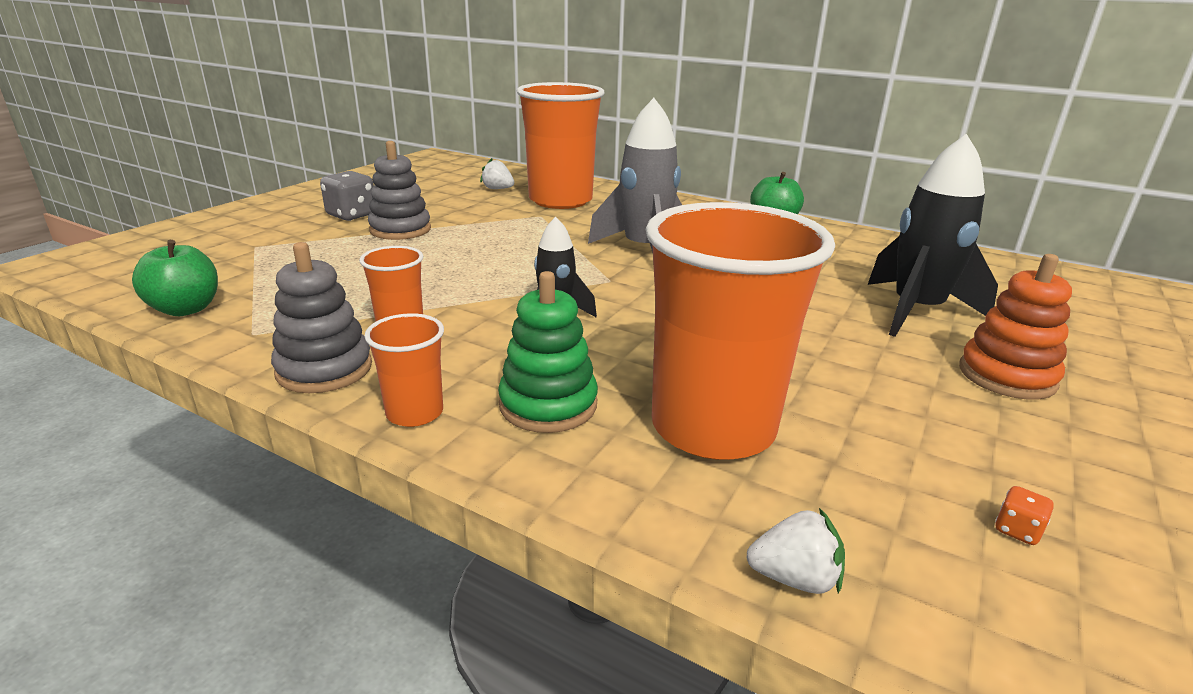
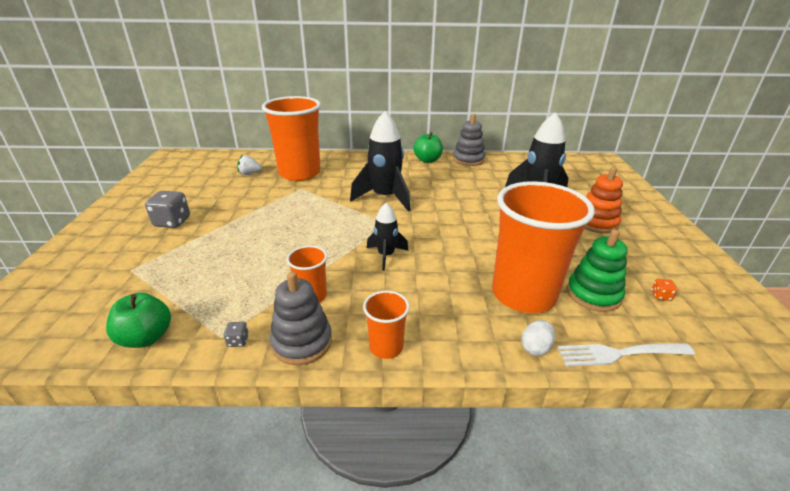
camera: 30 degrees left, 5 degrees up
(262, 343) = (238, 341): none -> grey dice
(400, 230) = (223, 224): grey stacking toy -> grey stacking toy (468, 160)
(548, 405) = (444, 313): green stacking toy -> green stacking toy (593, 294)
(637, 503) = (535, 348): none -> white egg
(644, 250) = (385, 197): grey rocket -> black rocket
(794, 578) = (620, 353): white strawberry -> white fork

